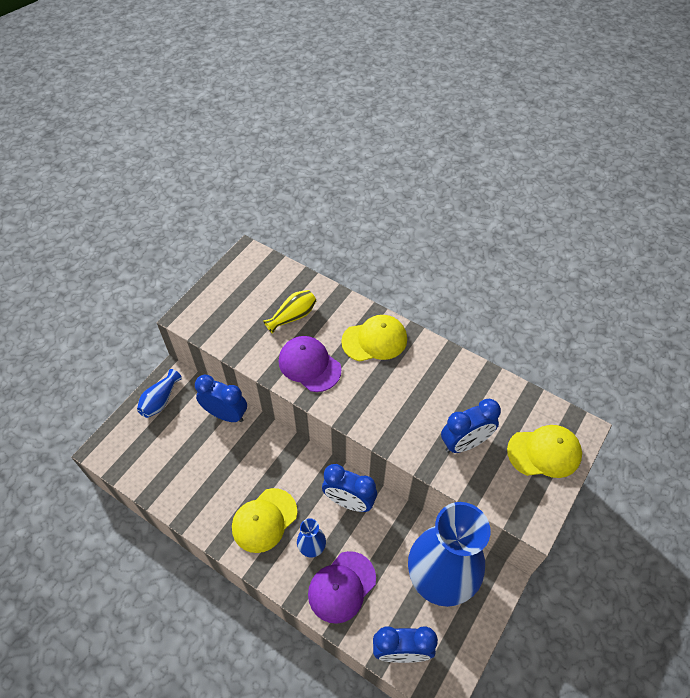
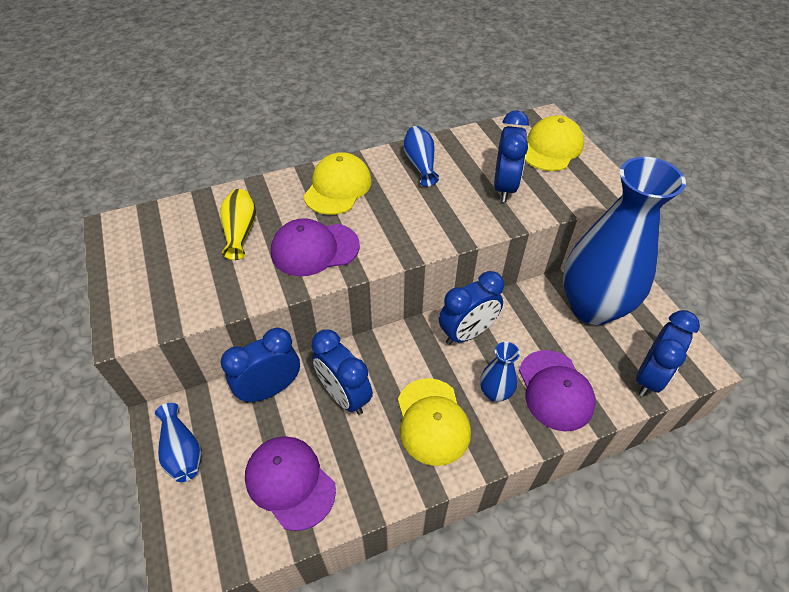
camera: 55 degrees left, 5 degrees down
(175, 467) = (290, 482): none -> purple cap
(248, 457) = (344, 395): none -> blue clock
(442, 374) = (420, 164): none -> blue vase

